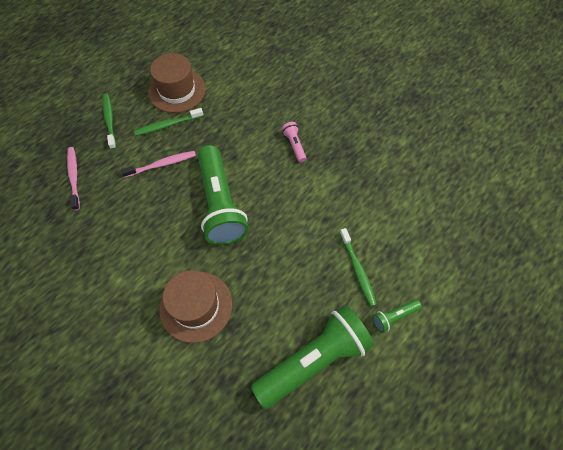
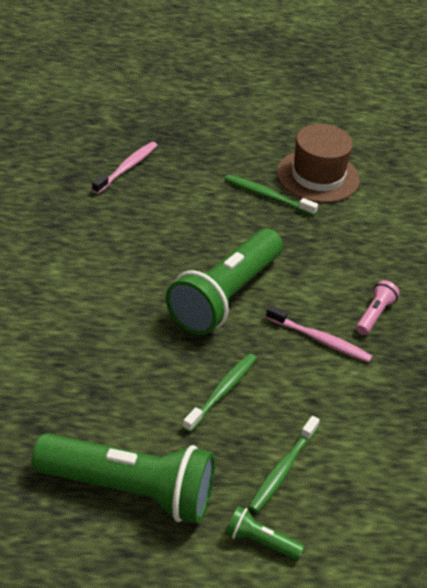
camera: 45 degrees right, 20 degrees down
(109, 120) = (218, 151): green toothbrush -> green toothbrush (222, 392)
(162, 164) = (216, 221): pink toothbrush -> pink toothbrush (320, 340)
(196, 306) = (89, 349): brown hat -> none

